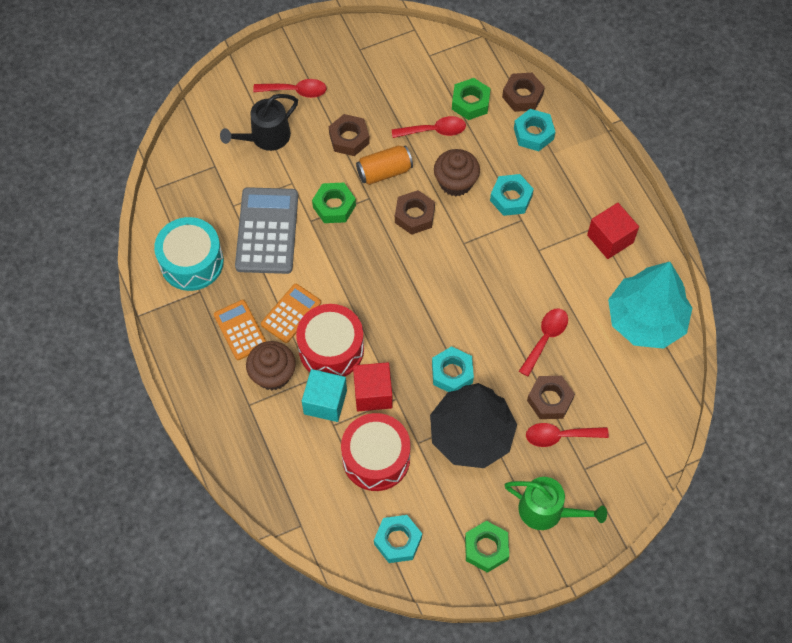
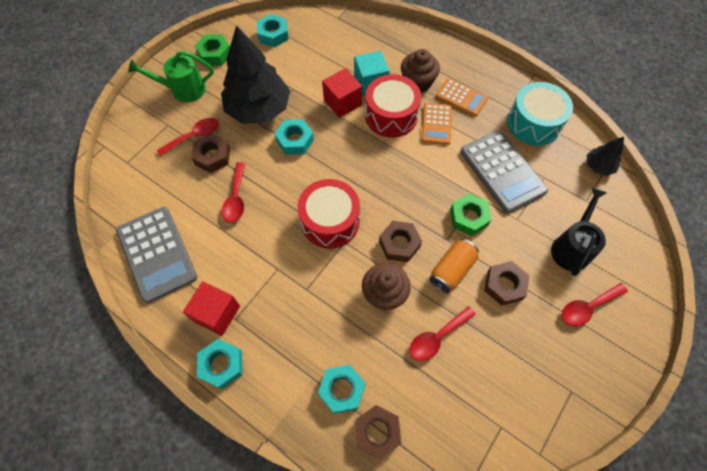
camera: 150 degrees right, 0 degrees up
(172, 188) = (598, 166): none -> black tree
(376, 458) = (315, 68): red drum -> red drum (330, 221)
(470, 102) = (423, 391): green nut -> none
(511, 198) = (326, 305): turquoise nut -> turquoise nut (221, 365)
(646, 320) = (157, 254): turquoise tree -> grey calculator

